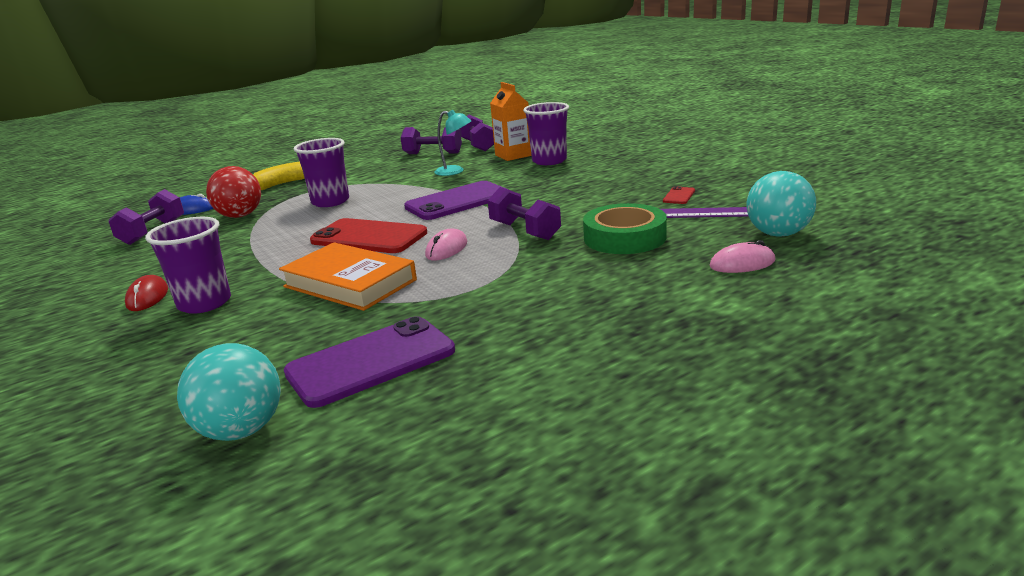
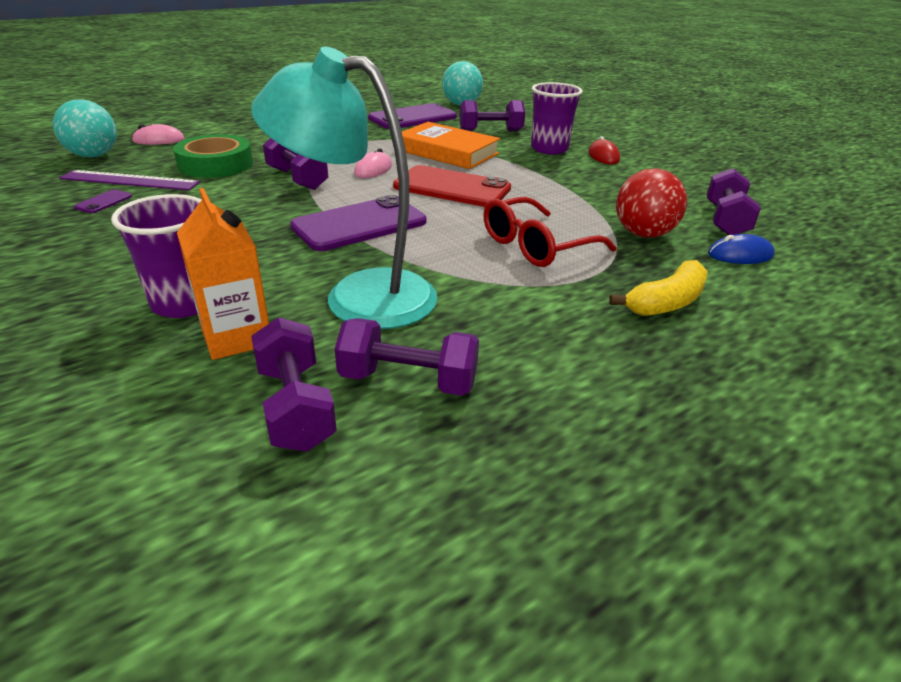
camera: 175 degrees right, 10 degrees up
(254, 335) = (490, 131): none -> purple dumbbell
(330, 201) = (537, 246): purple cup -> red glasses
(455, 171) = (359, 295): turquoise lamp -> turquoise lamp, size x2.09
(679, 196) = (104, 202): red phone -> purple phone

